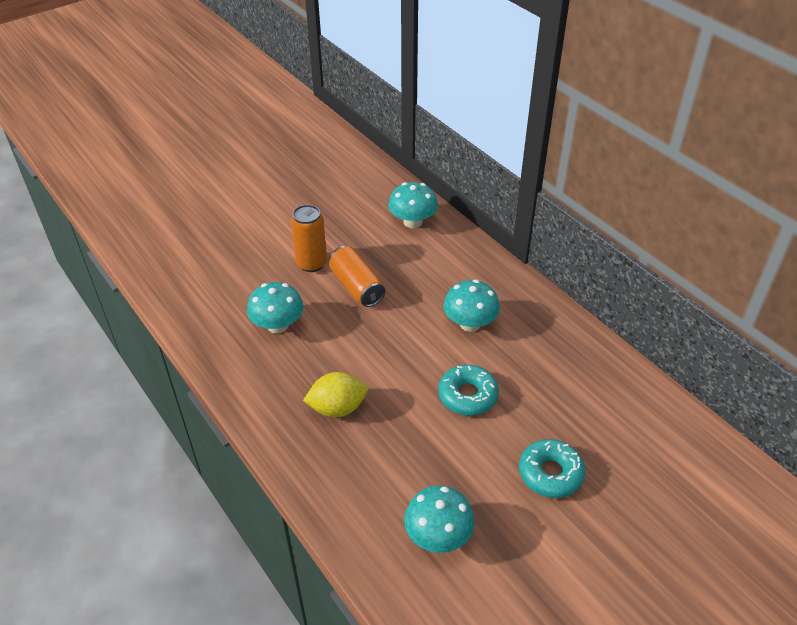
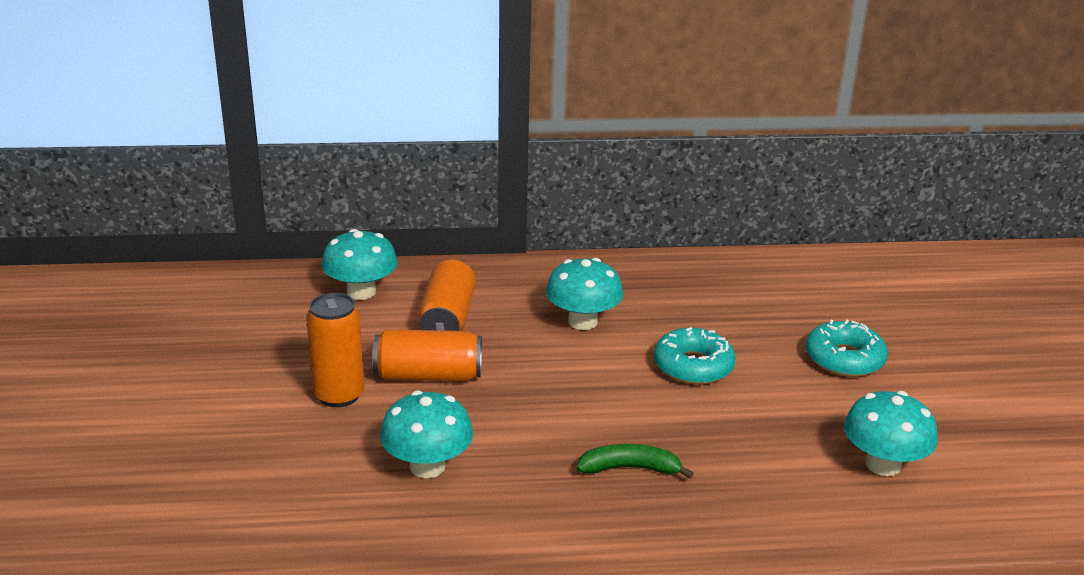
camera: 60 degrees left, 15 degrees down
(337, 408) = (630, 468): yellow lemon -> green banana
(418, 267) = (447, 319): none -> orange can

